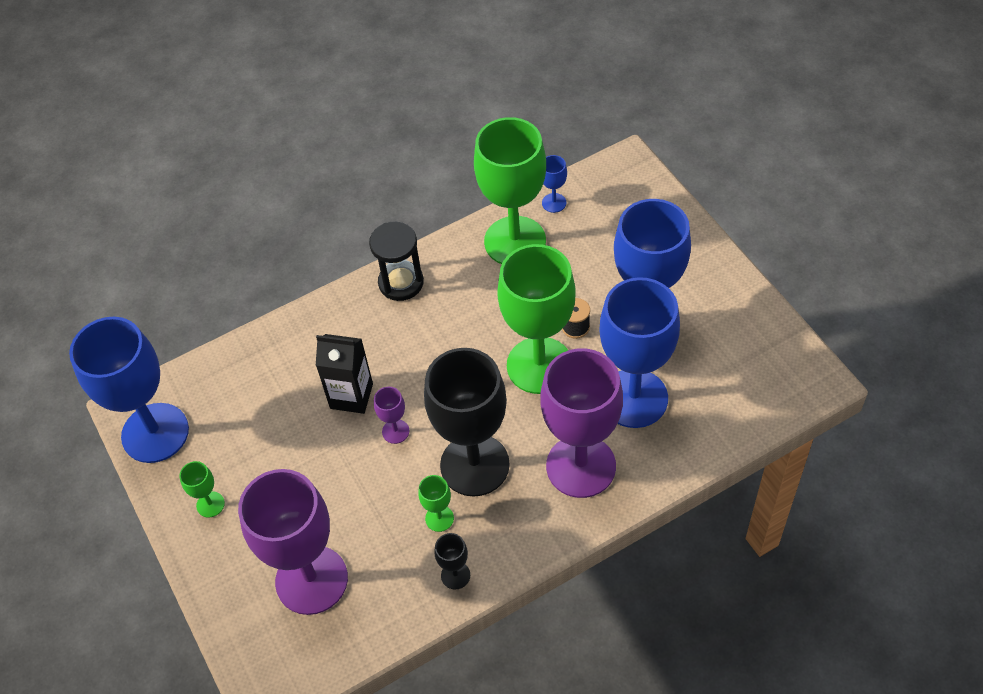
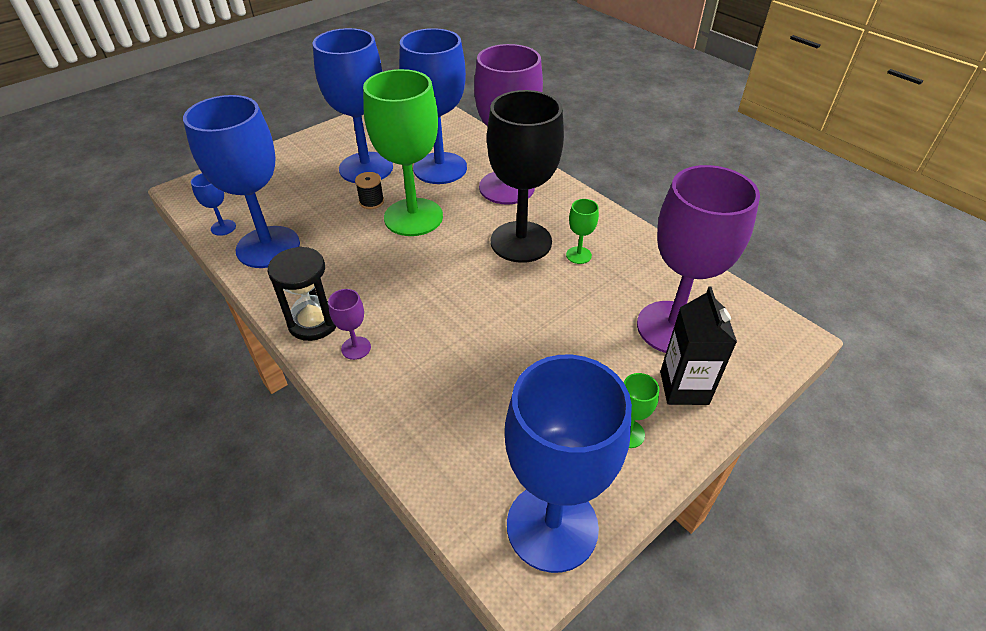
camera: 105 degrees left, 10 degrees down
(351, 396) = (464, 336): black carton -> black carton (684, 388)
(395, 431) = (498, 296): purple goblet -> purple goblet (356, 348)
(455, 575) = (625, 239): black goblet -> none
(515, 241) = (268, 247): green goblet -> blue goblet

